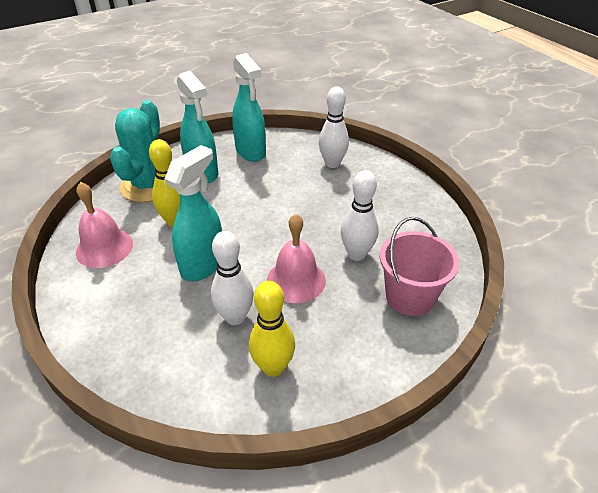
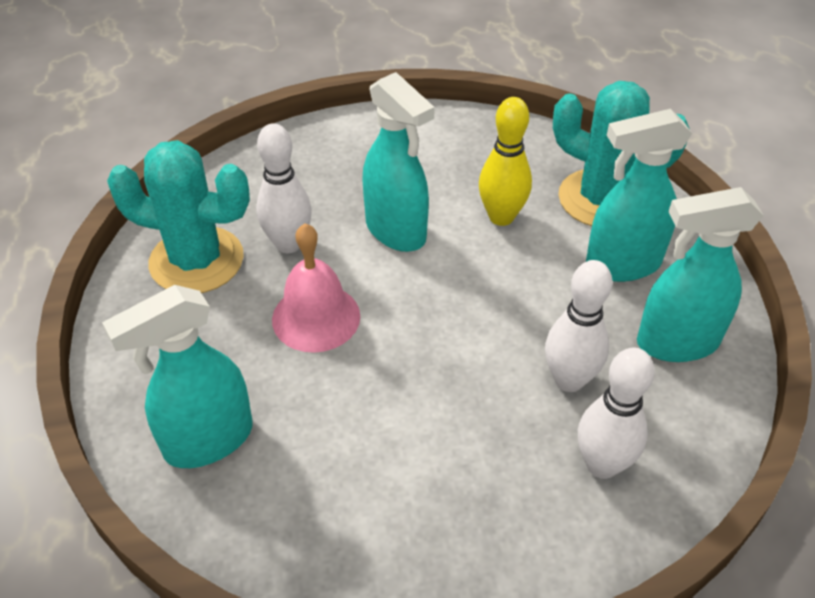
camera: 110 degrees right, 5 degrees up
(104, 248) = (473, 149): pink bell -> none
(273, 367) = (196, 260): yellow bowling pin -> turquoise cactus
(357, 254) = (329, 407): white bowling pin -> white bowling pin (569, 380)
(410, 297) = (208, 440): pink bucket -> turquoise spray bottle

